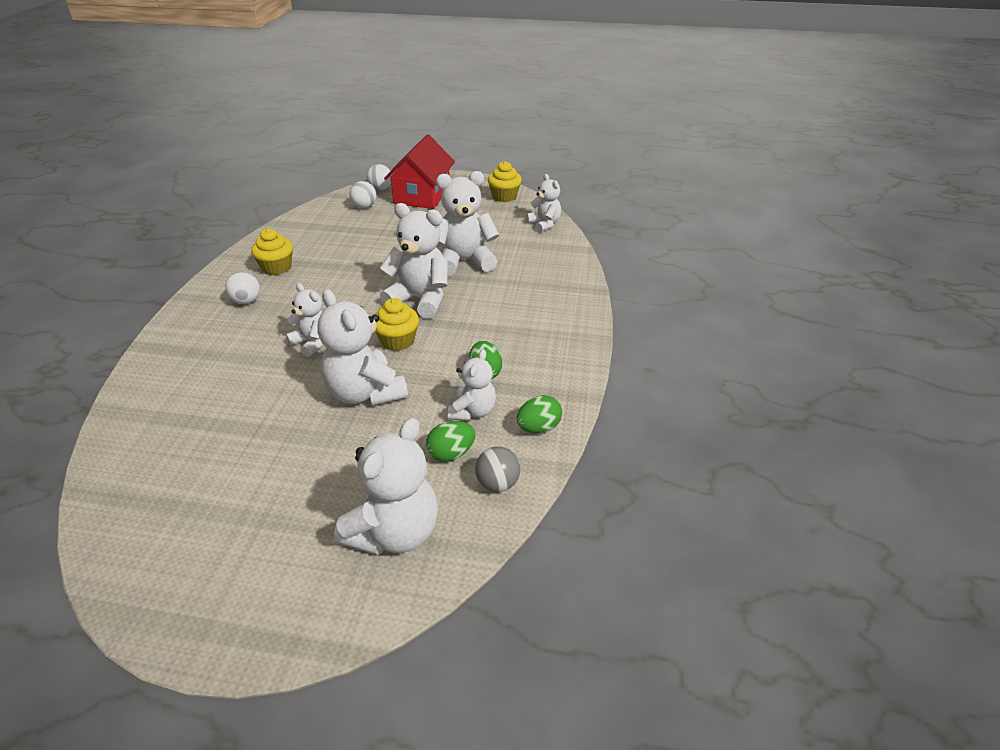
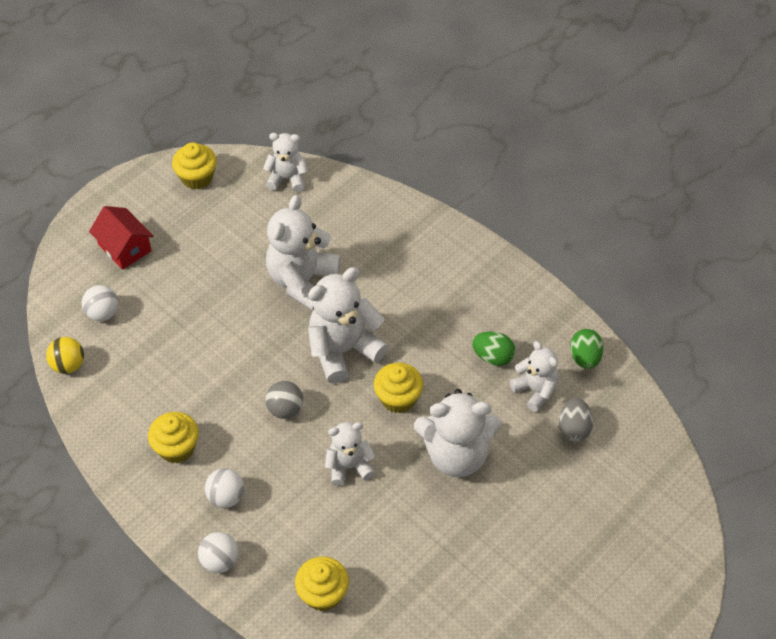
camera: 55 degrees left, 15 degrees up
(178, 377) = (323, 594): none -> yellow cupcake
(314, 211) = (68, 365): none -> yellow ball
(380, 189) = (70, 278): white ball -> white ball (220, 561)
(395, 532) = (630, 501): white teddy bear -> none
(422, 195) = (125, 247): red house -> red house, size x0.62
(451, 453) = (574, 428): green egg -> grey egg
(497, 483) = (625, 415): grey ball -> grey ball (285, 409)

